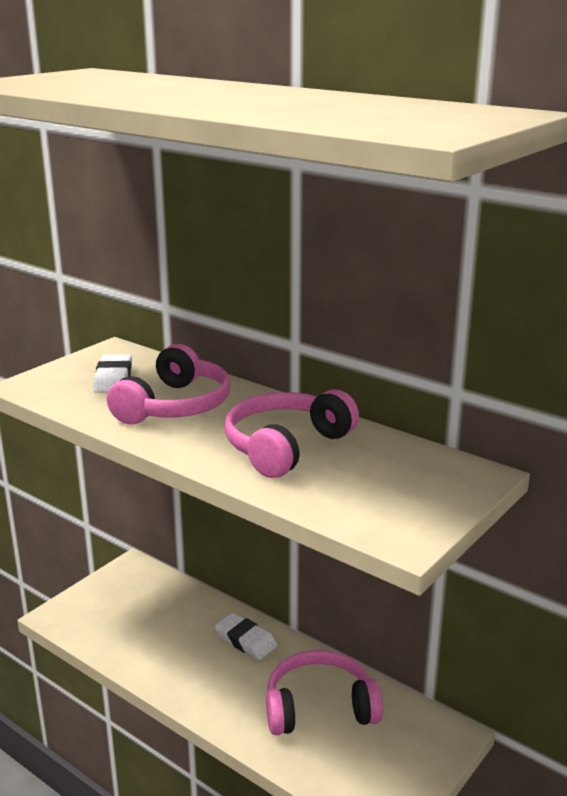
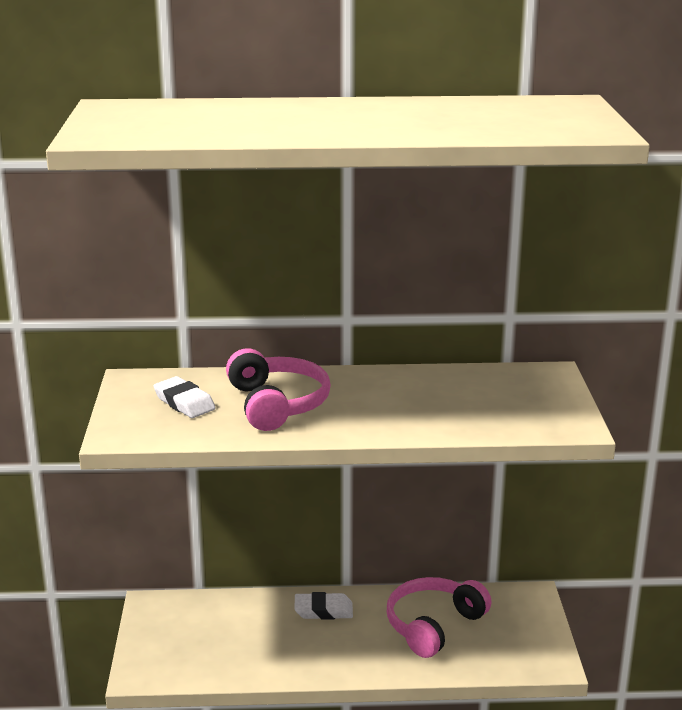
camera: 40 degrees left, 0 degrees up
(286, 446) = (410, 401): pink headphones -> none

